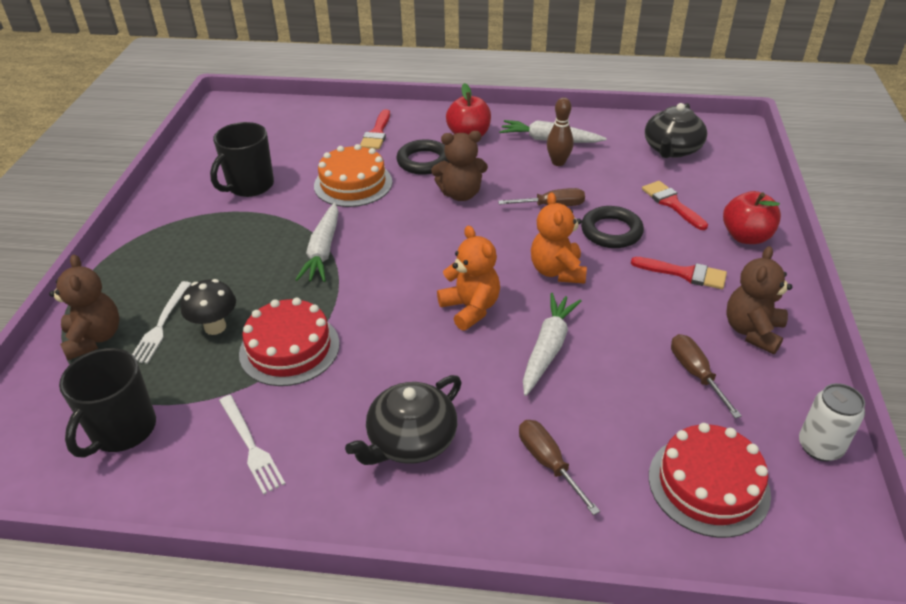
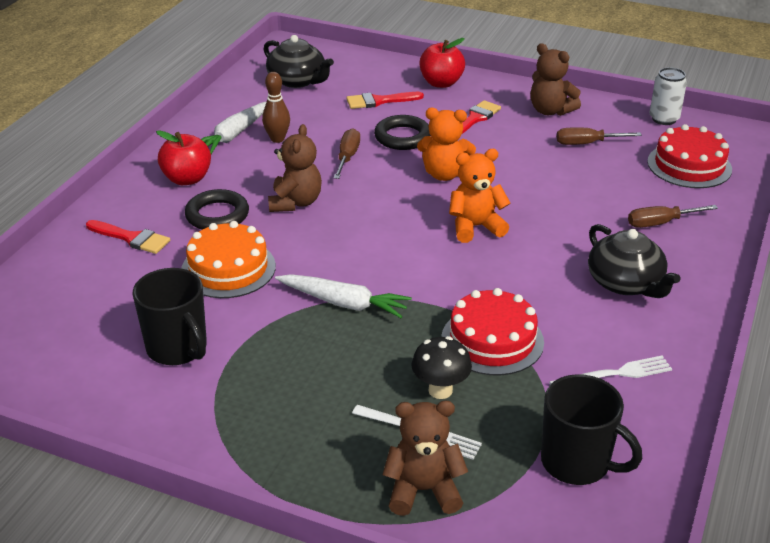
camera: 75 degrees left, 5 degrees down
(548, 348) = (540, 198): white carrot -> none

